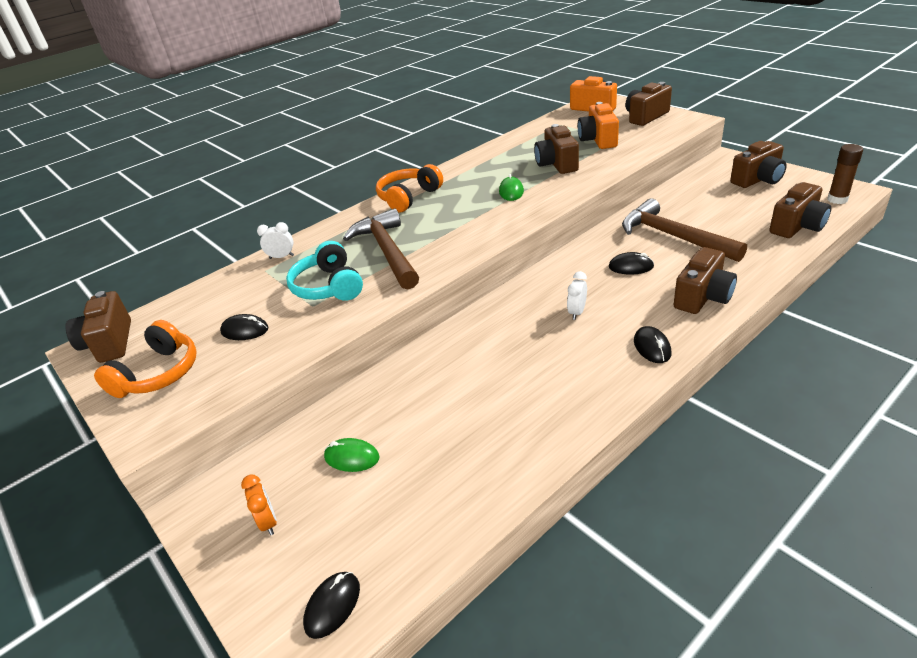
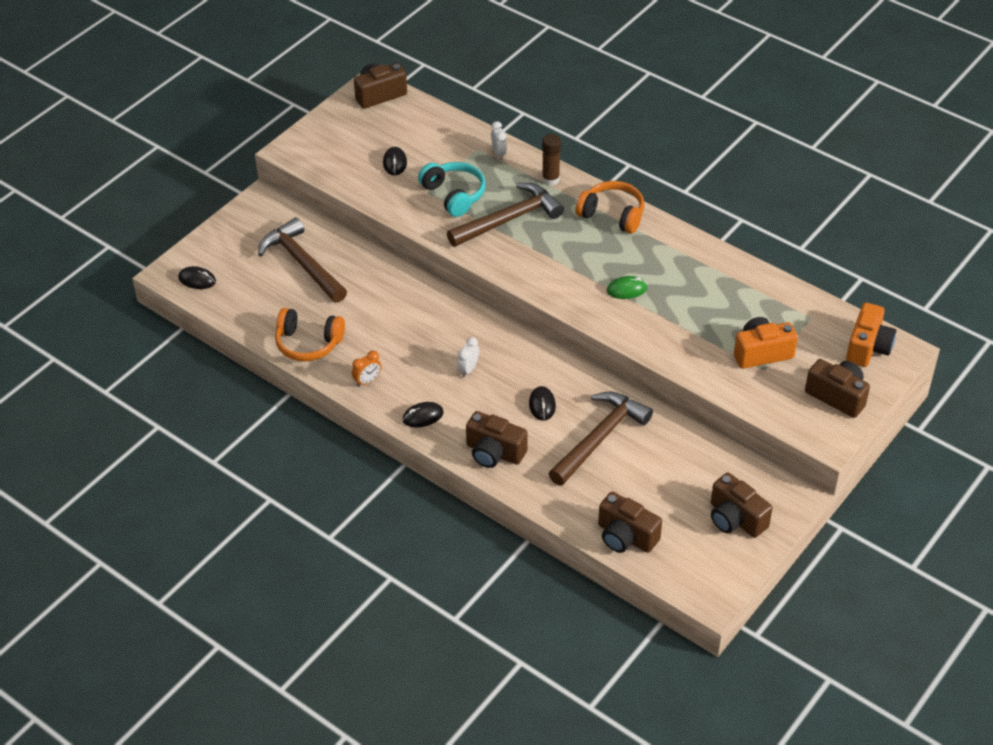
camera: 75 degrees right, 10 degrees up
(158, 373) = (346, 134): orange headphones -> orange headphones (308, 343)
(268, 522) = (250, 237): orange clock -> orange clock (367, 381)
(329, 286) = (454, 195): turquoise headphones -> turquoise headphones turned 90 degrees clockwise
(352, 457) = (302, 263): green mouse -> brown hammer
(556, 164) = (694, 320): brown camera -> none
(577, 312) = (468, 369): white clock -> white clock turned 75 degrees counterclockwise
(837, 199) = (688, 580): brown glue stick -> brown glue stick (550, 179)

